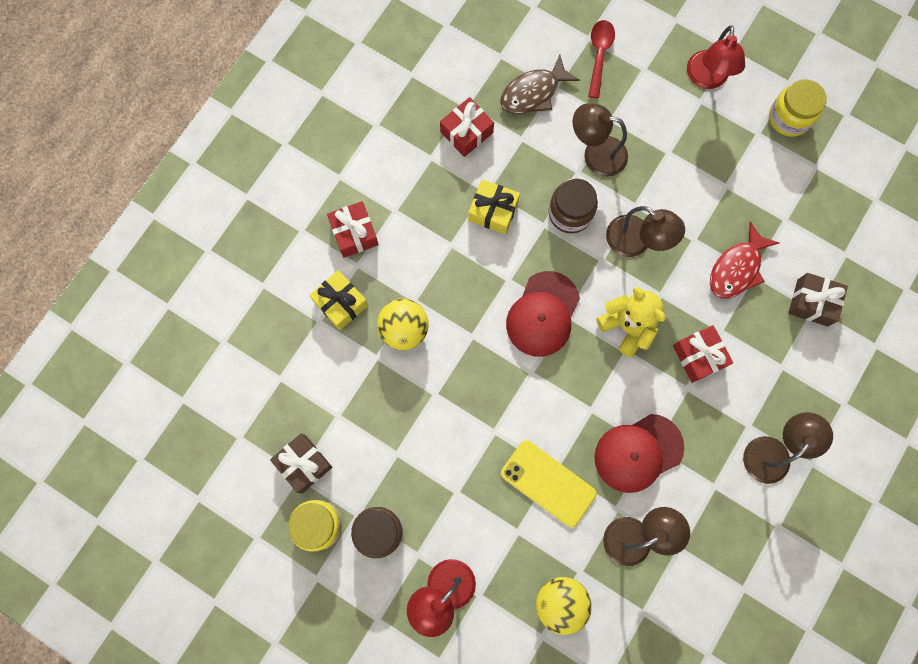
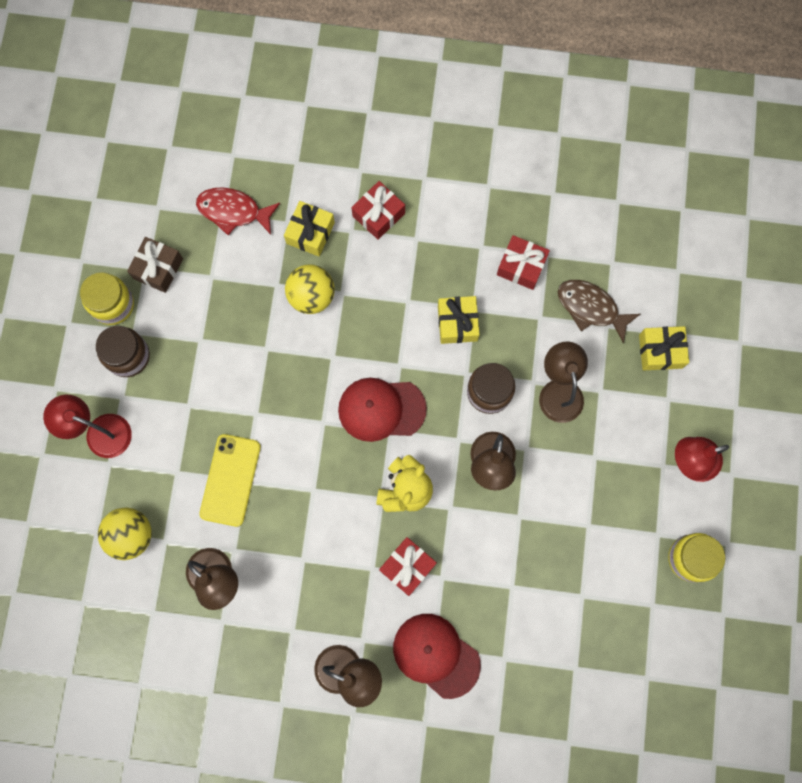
camera: 65 degrees right, 0 degrees up
(599, 55) = (660, 351): red spoon -> yellow gift
(638, 453) = (292, 548): red cap -> red cap (436, 655)
(737, 268) = (510, 568): red fish -> red fish (233, 211)
(812, 302) = (510, 654): brown gift -> none

